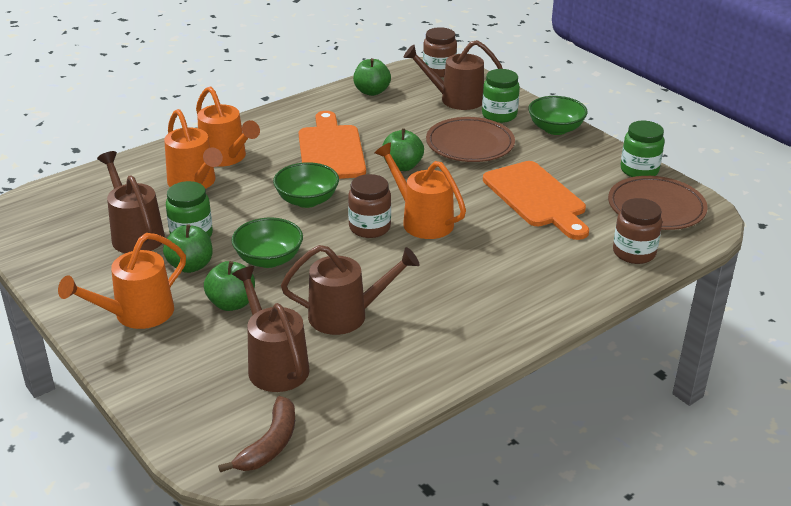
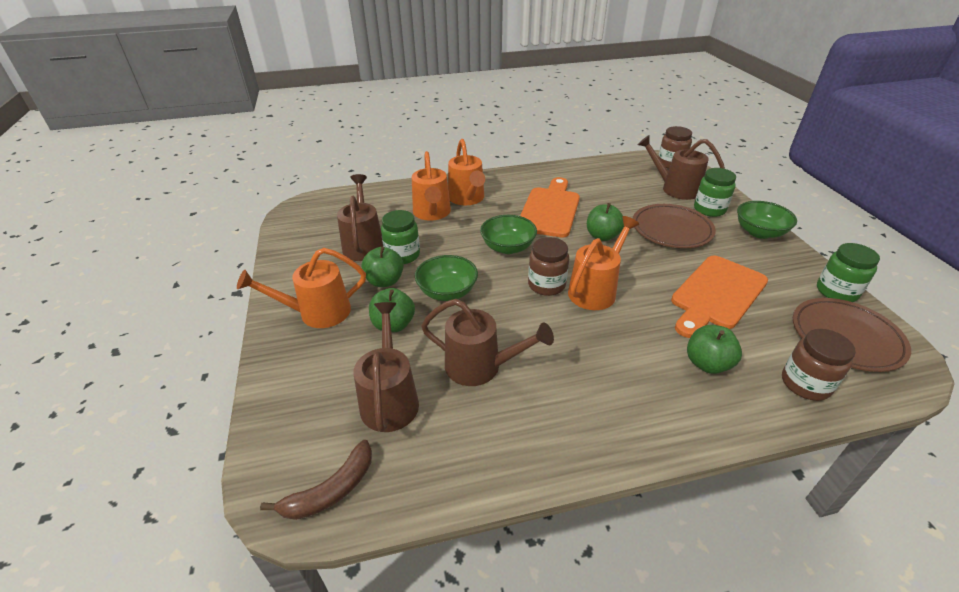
camera: 25 degrees right, 5 degrees up
(371, 92) = (607, 170): green apple -> green apple (707, 364)
(421, 220) = (596, 290): orange watering can -> orange watering can turned 60 degrees clockwise
(537, 198) = (716, 294): orange cutting board -> orange cutting board turned 45 degrees clockwise

